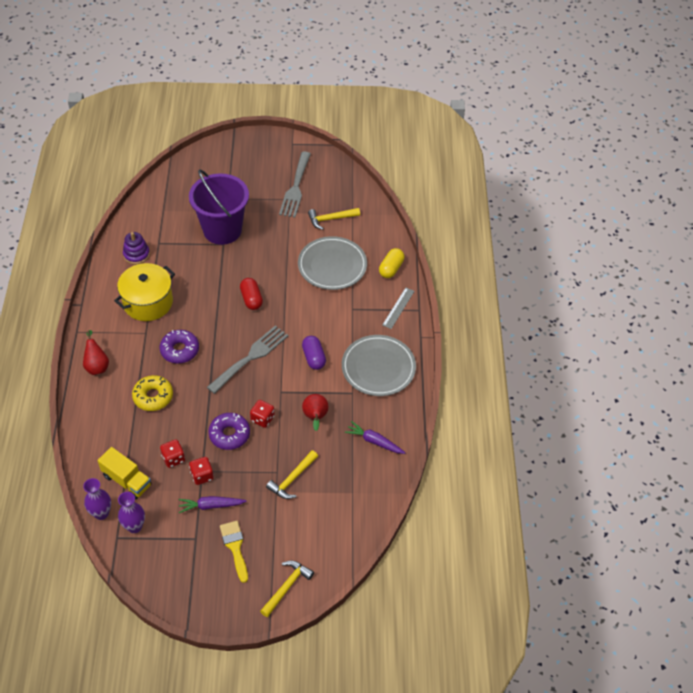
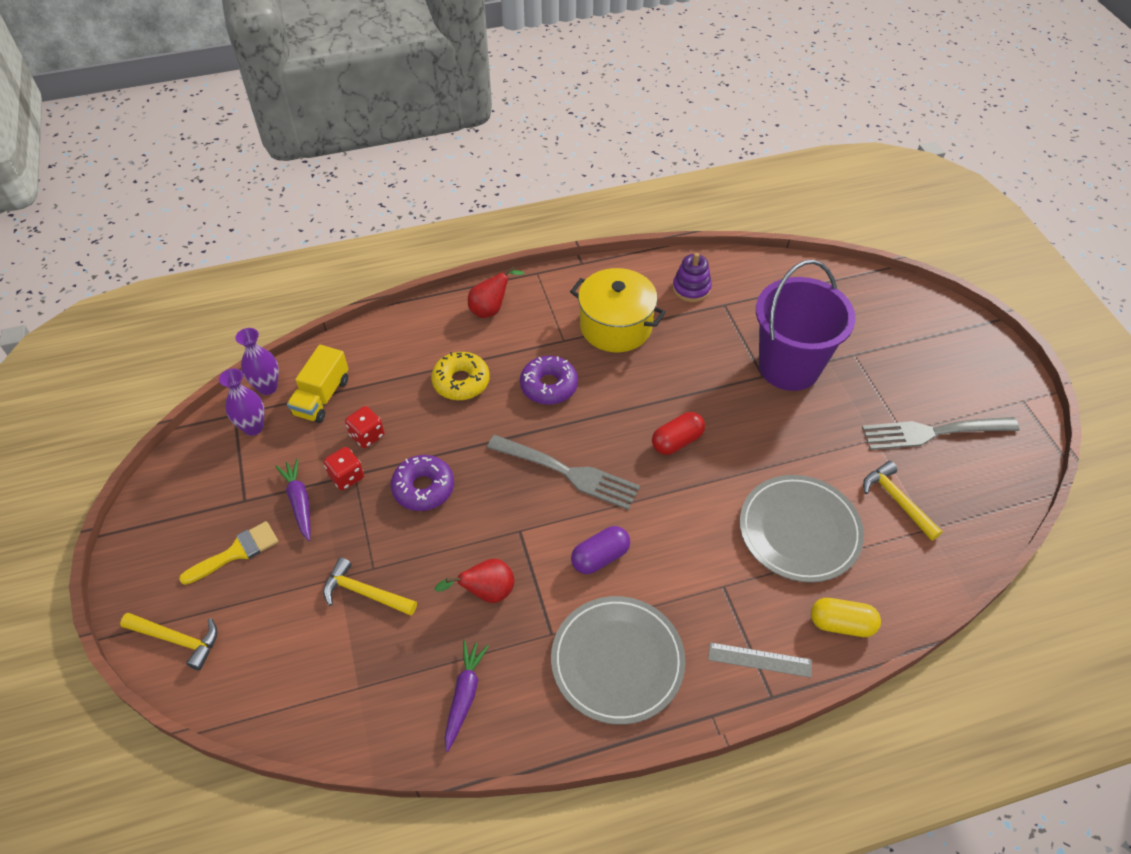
camera: 75 degrees right, 0 degrees up
(262, 419) = (462, 521): red dice -> none

